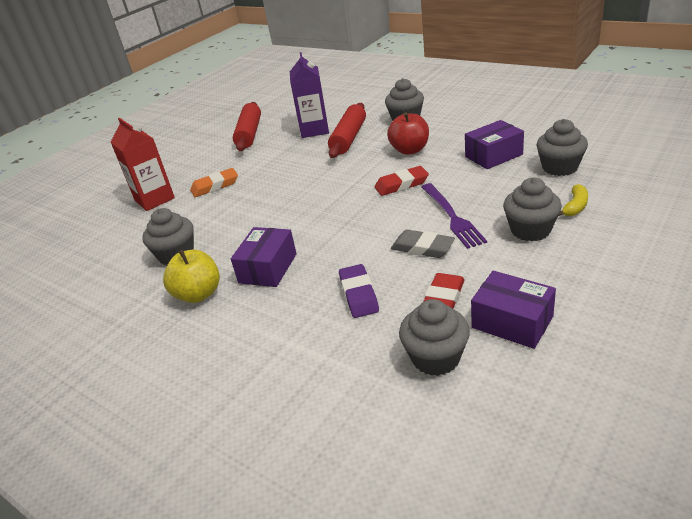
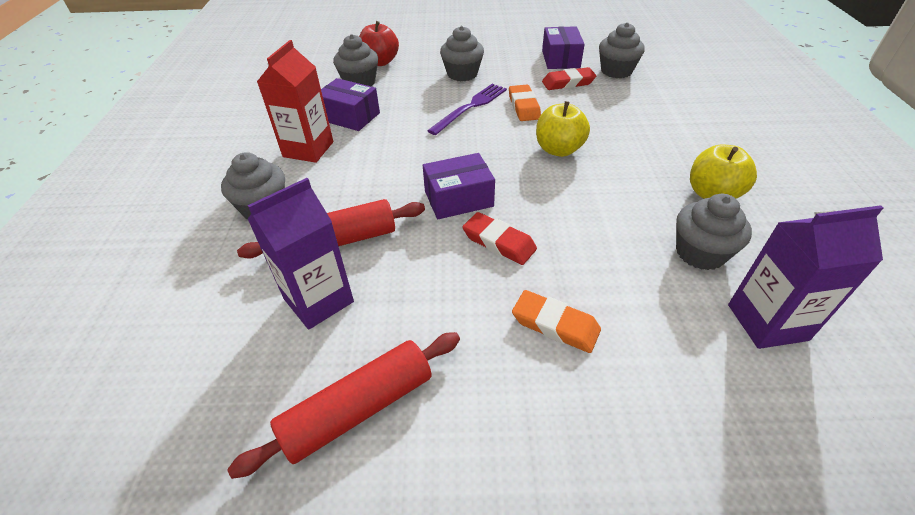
camera: 130 degrees left, 10 degrees up
(120, 251) = (767, 322): none -> purple carton
(154, 199) = (654, 391): red carton -> red carton (308, 149)
(268, 268) = (633, 171): purple box -> purple box (458, 199)
(337, 242) = (558, 149): none -> yellow apple
(359, 294) = (603, 113): purple eraser -> none
(401, 184) = (436, 150): red eraser -> red eraser (499, 242)
(410, 150) = (356, 172): red apple -> red apple (380, 62)
(422, 248) = (524, 106): grey eraser -> orange eraser
(575, 206) = (418, 66): yellow banana -> none

